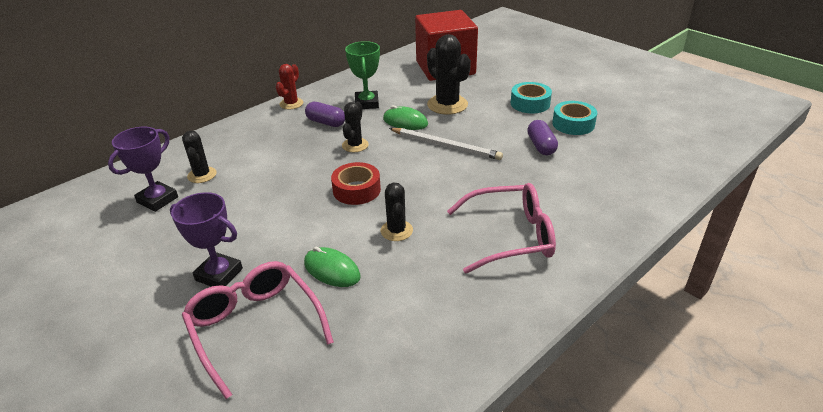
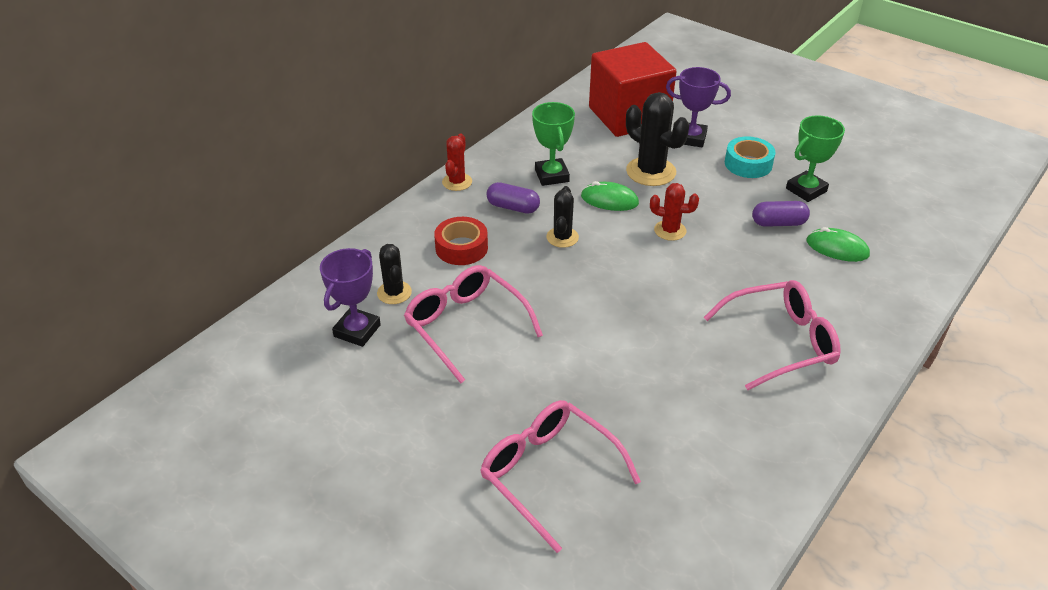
camera: 10 degrees left, 5 degrees up
(219, 274) = (479, 418): purple trophy -> purple trophy (691, 138)
(245, 203) = (465, 326): none -> pink glasses
(332, 270) = (603, 400): green mouse -> green mouse (837, 248)
(356, 190) = (589, 298): red tape -> red tape (461, 248)
(396, 231) = (655, 346): black cactus -> none
(446, 146) = (670, 230): white pencil -> red cactus
(541, 146) = (778, 223): purple capsule -> purple capsule turned 75 degrees counterclockwise
(573, 124) = (806, 190): turquoise tape -> green trophy

